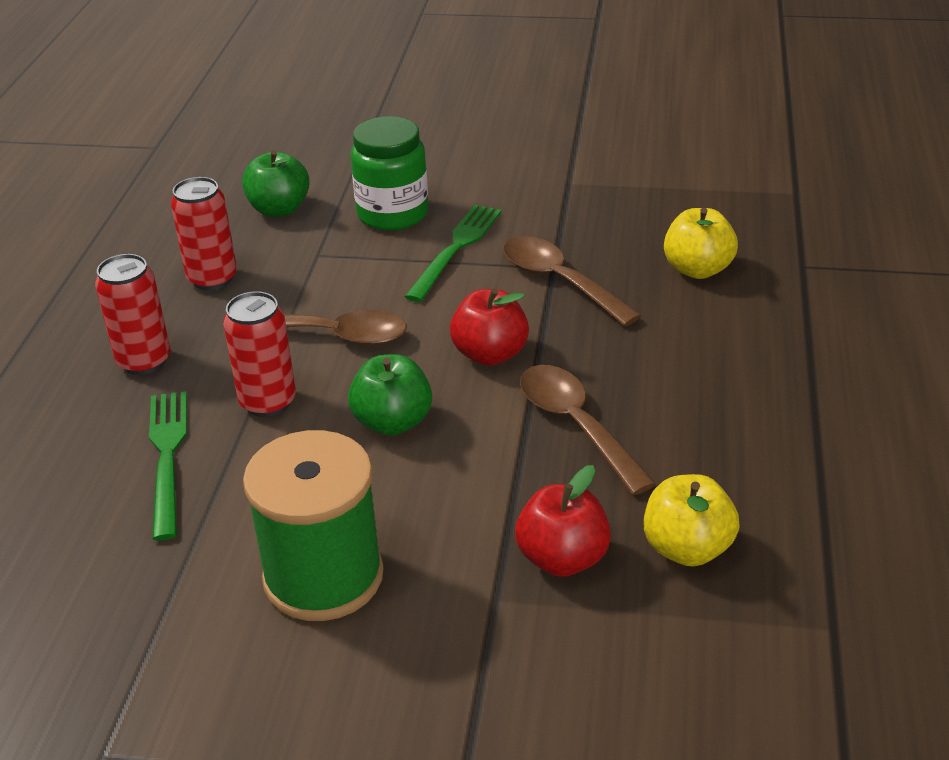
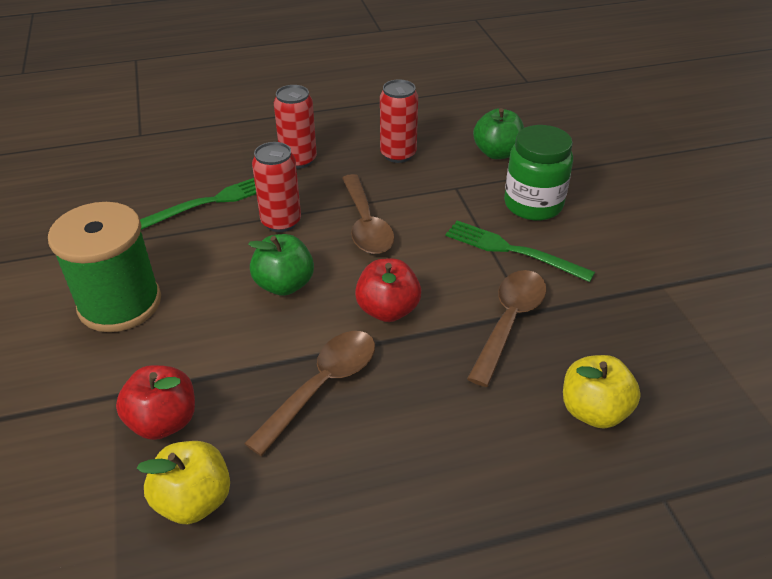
camera: 65 degrees right, 5 degrees up
(456, 249) = (512, 250): green fork -> green fork turned 150 degrees counterclockwise

